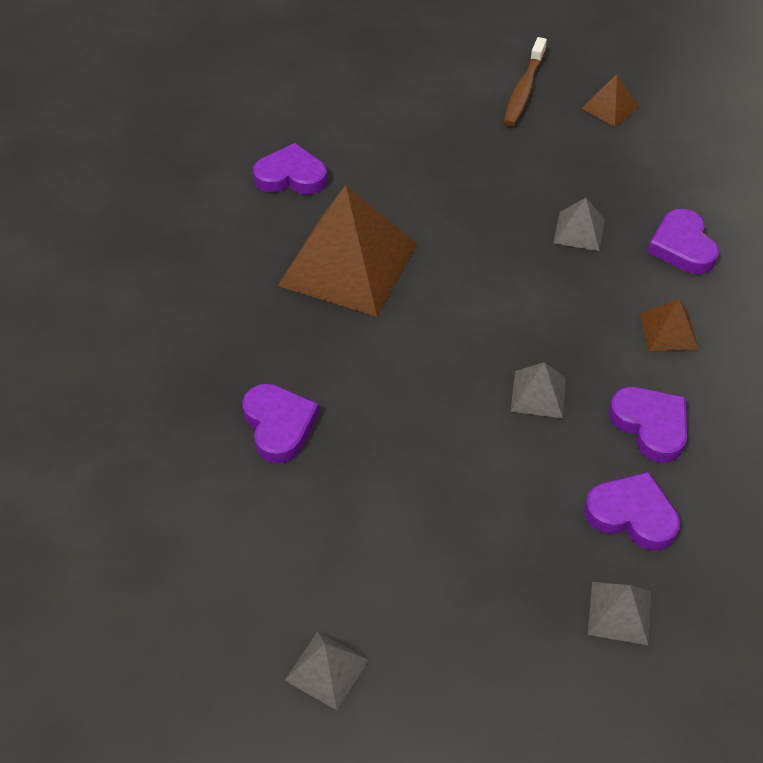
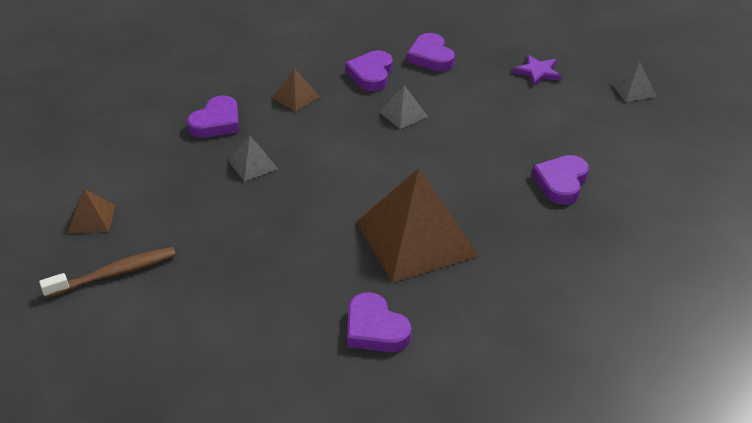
camera: 135 degrees left, 10 degrees down
(478, 599) = (537, 72): none -> purple star
(619, 613) = (483, 39): grey pyramid -> none

